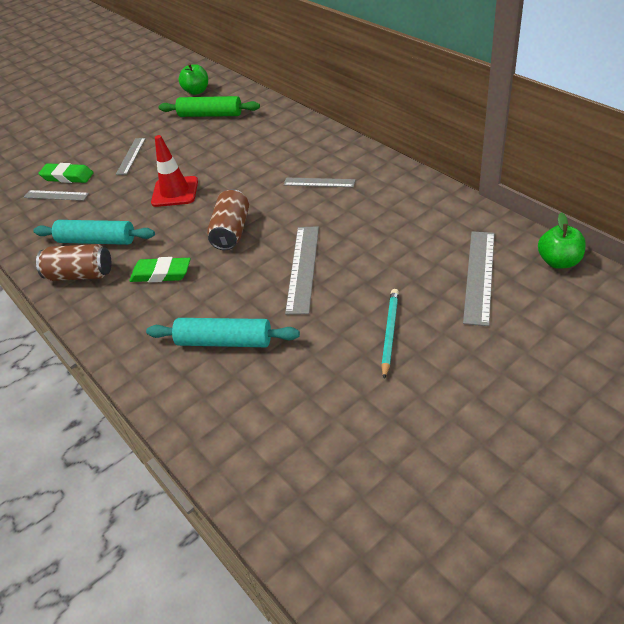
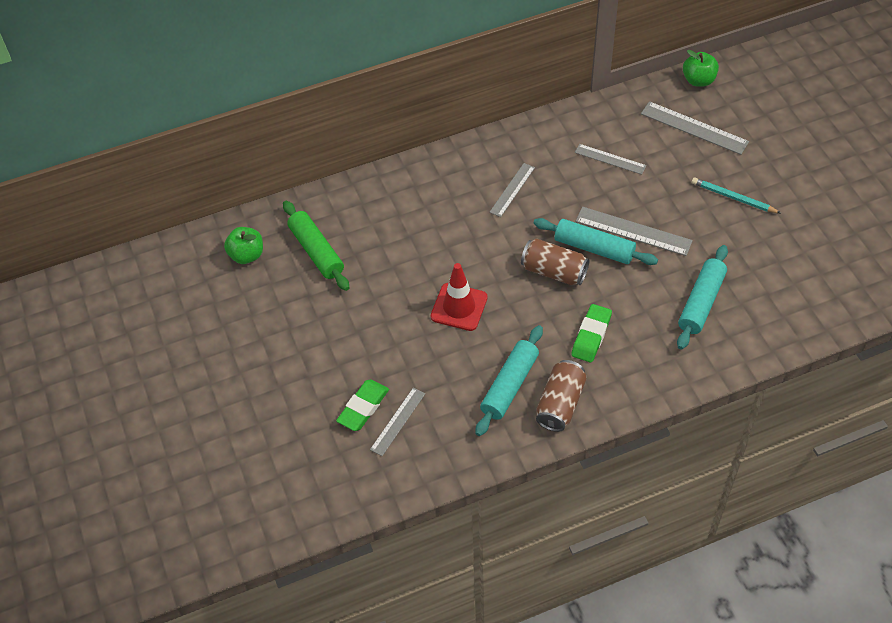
camera: 75 degrees left, 10 degrees up
(131, 156) = (358, 339): grey ruler -> grey ruler (610, 159)
(210, 115) = (316, 251): green rolling pin -> green rolling pin turned 60 degrees counterclockwise
(269, 248) = (594, 248): none -> turquoise rolling pin

